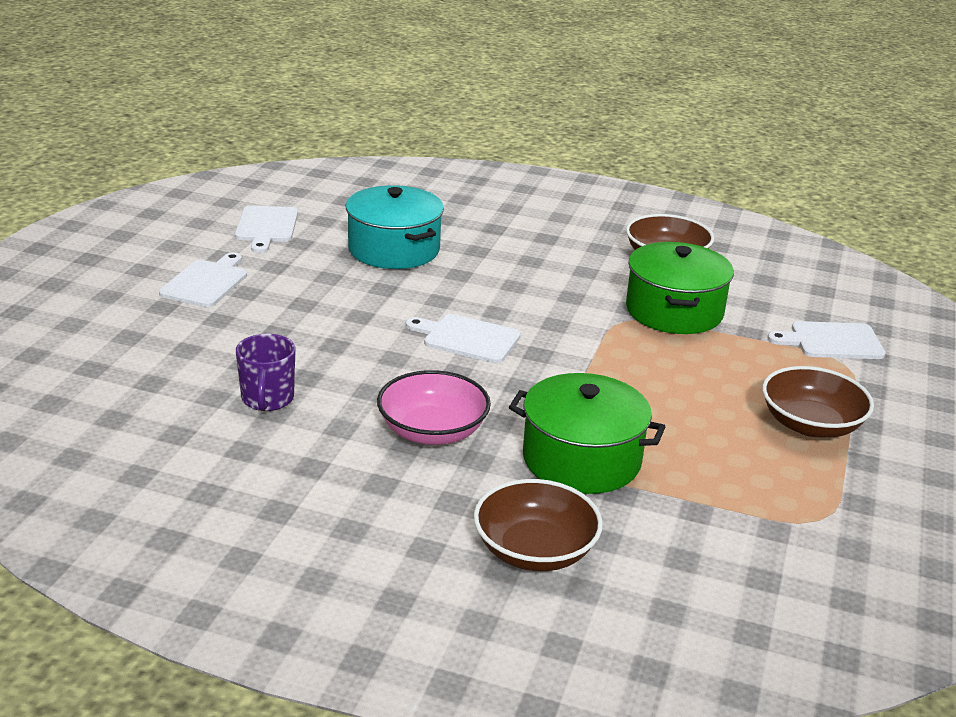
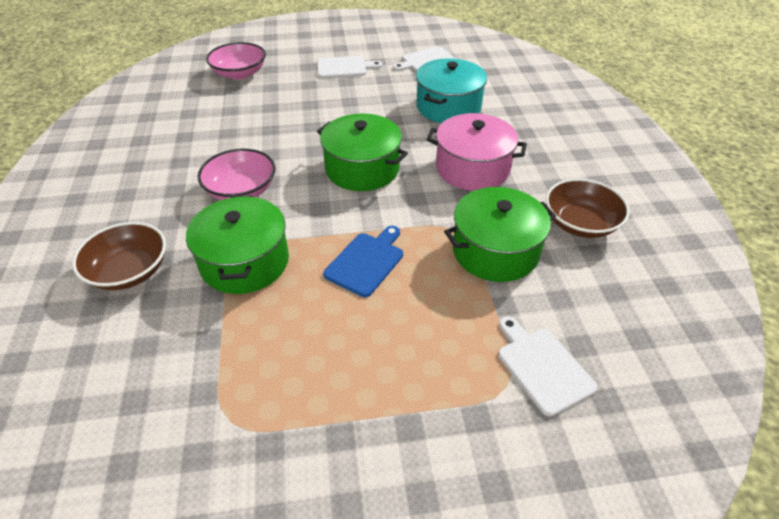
camera: 65 degrees right, 15 degrees up
(106, 364) = (239, 73): none -> pink bowl
(267, 399) = (238, 126): purple mug -> none
(467, 338) = (362, 169): white cutting board -> green pot
(531, 277) = (472, 168): none -> pink pot
(639, 383) = (366, 262): none -> blue cutting board
(811, 424) = (378, 383): brown bowl -> none

